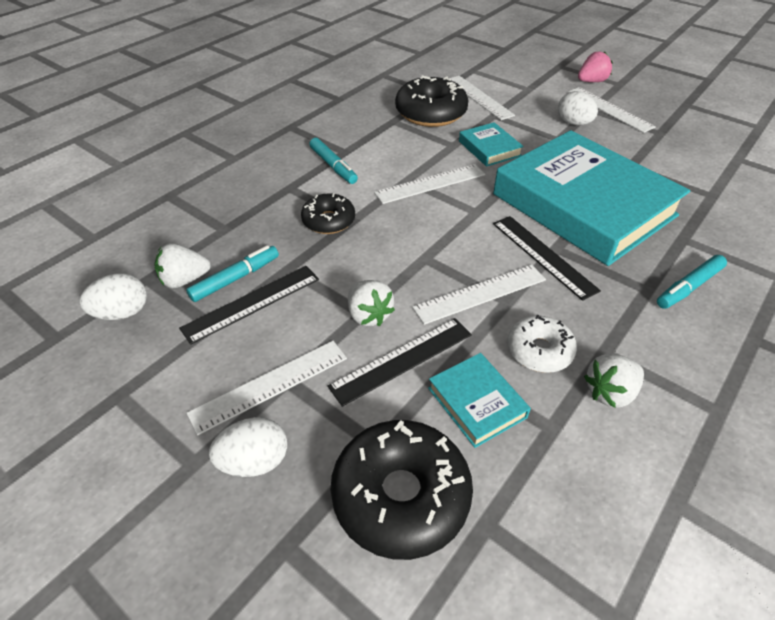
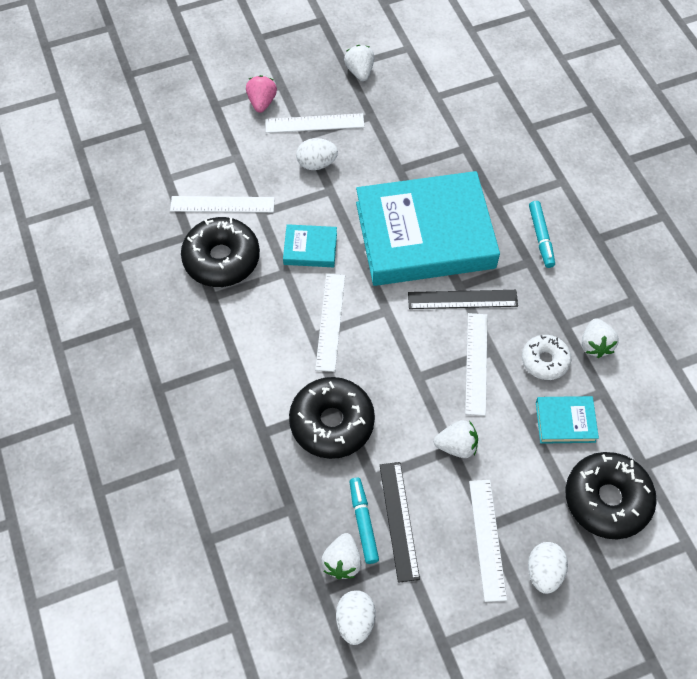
camera: 60 degrees left, 15 degrees up
(328, 221) = (332, 422): black donut -> black donut, size x1.68
(333, 166) = (254, 382): turquoise marker -> none
(402, 360) = (509, 446): black ruler -> none
(692, 112) = (360, 72): none -> white strawberry

